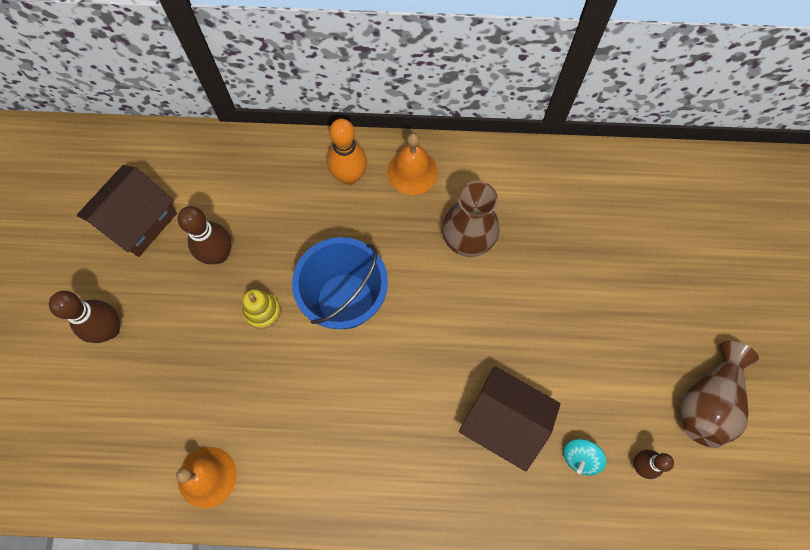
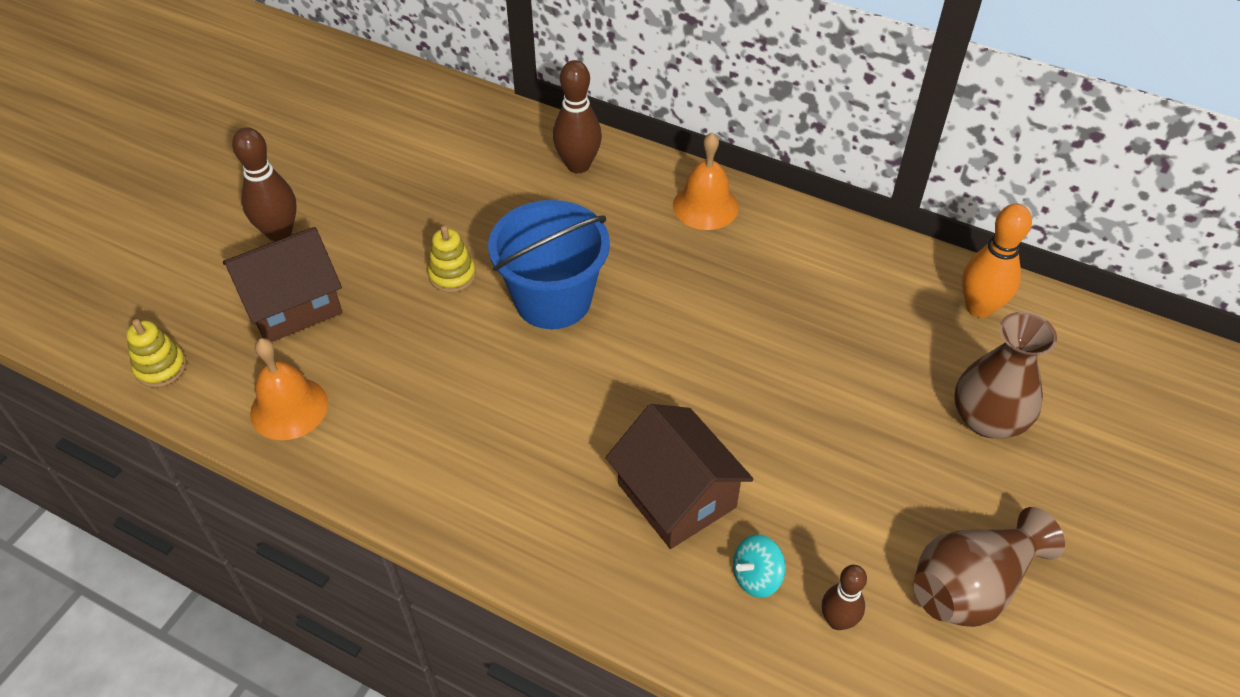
camera: 25 degrees right, 20 degrees down
(91, 488) = (161, 367): none -> yellow stacking toy
(138, 221) = (373, 149): brown house -> brown house (292, 305)
(218, 254) = (438, 207): brown bowling pin -> brown bowling pin (578, 165)
(349, 176) = (629, 186): orange bowling pin -> orange bowling pin (979, 308)
(468, 237) = (737, 291): brown vase -> brown vase (987, 419)

